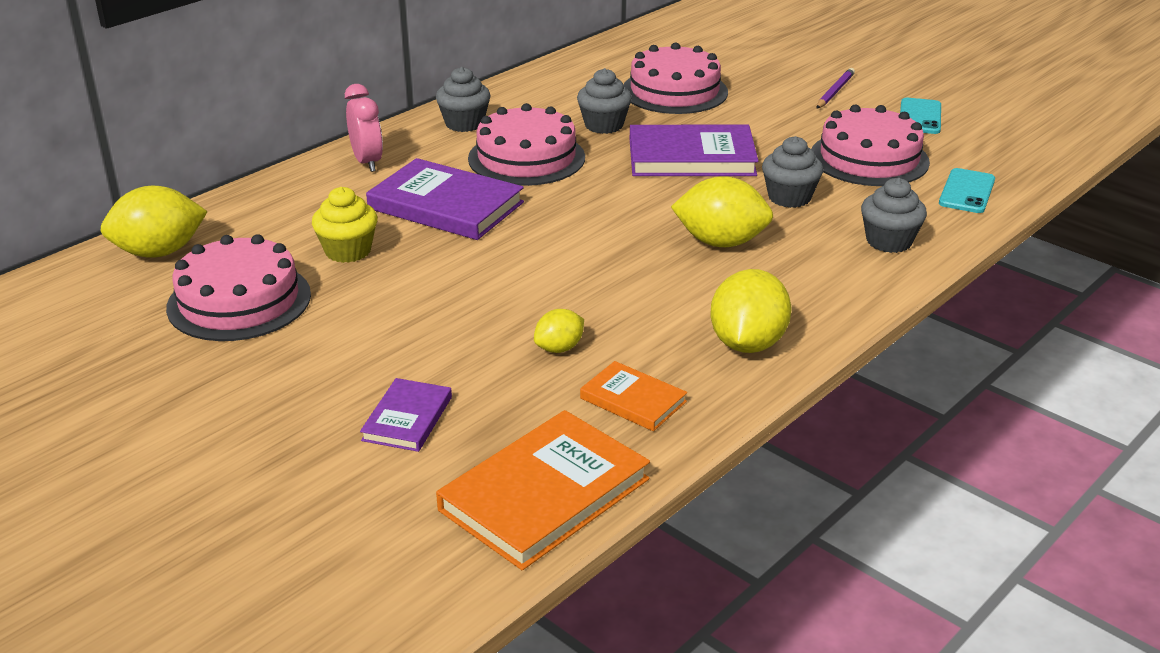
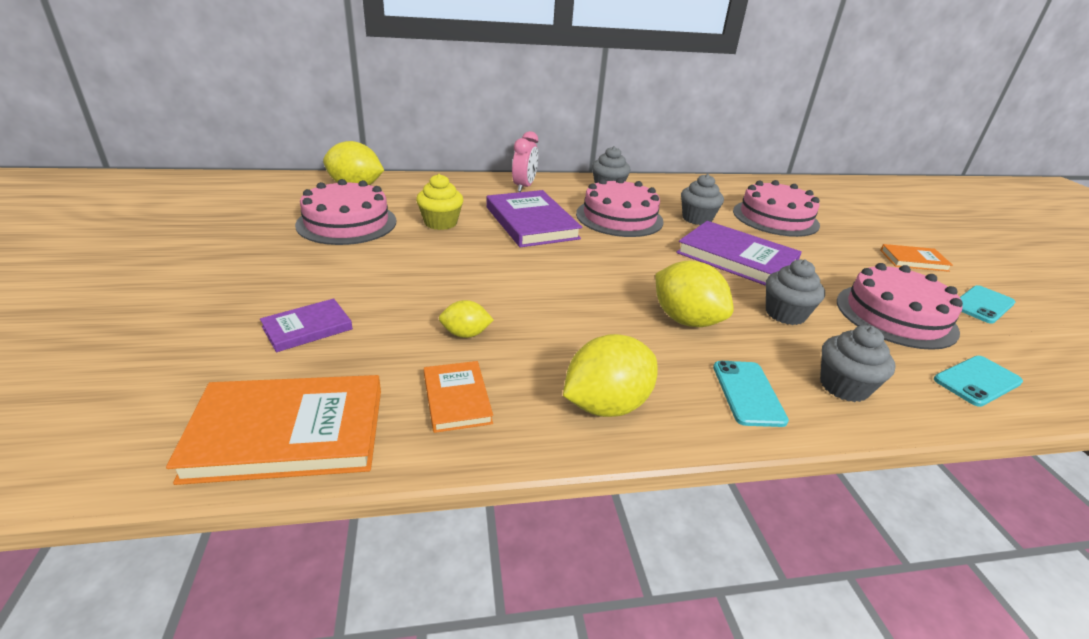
camera: 35 degrees right, 0 degrees up
(832, 281) = (748, 393): none -> turquoise phone
(835, 91) = (913, 260): purple pencil -> orange book

